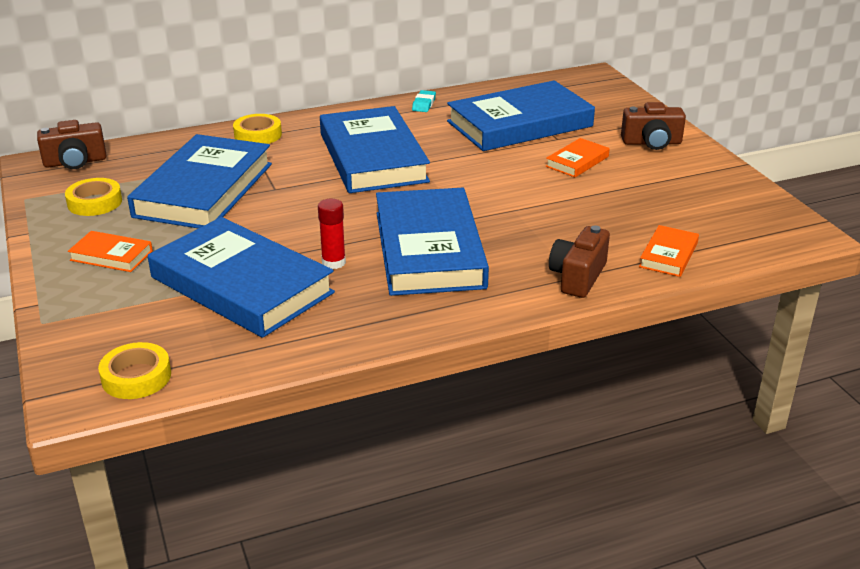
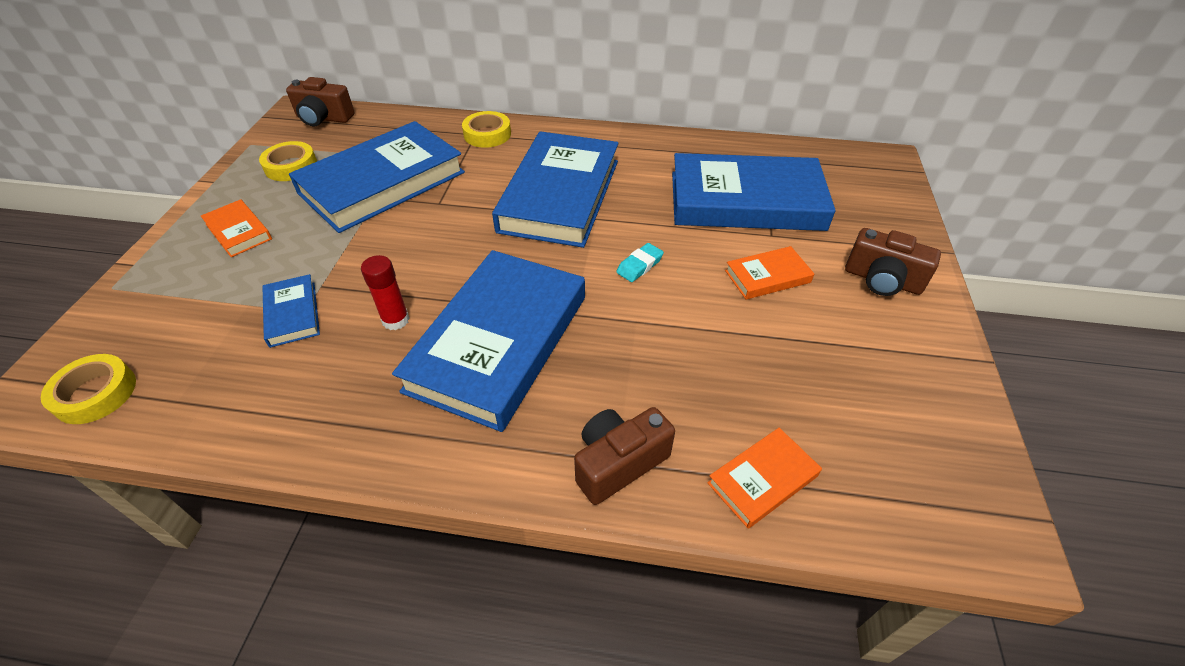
camera: 30 degrees right, 15 degrees up
(241, 285) = (292, 314): blue book -> blue book, size x0.44
(424, 104) = (669, 144): turquoise eraser -> turquoise eraser (639, 265)

